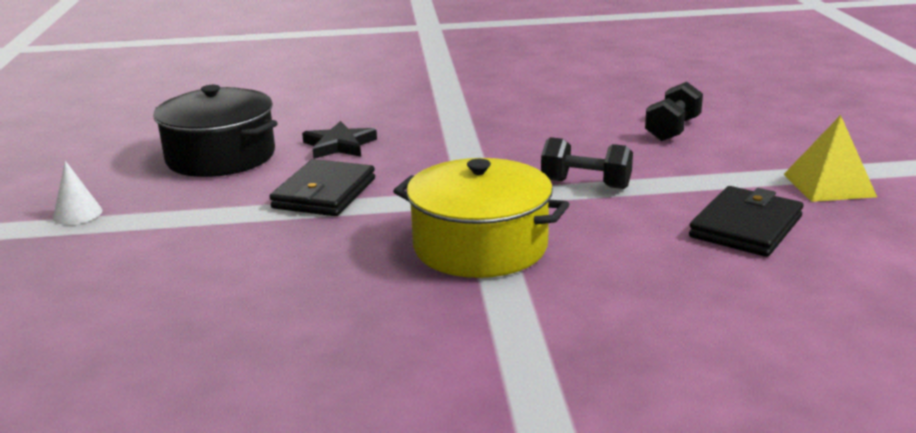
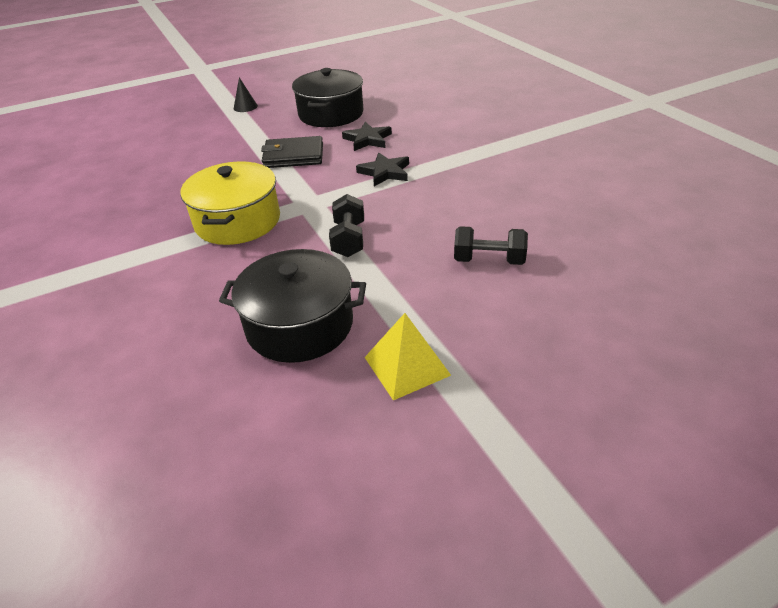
camera: 70 degrees right, 15 degrees up
(77, 214) = (245, 107): white cone -> black cone
(443, 147) = (385, 172): none -> black star
(746, 227) = (299, 325): black wallet -> black pot

